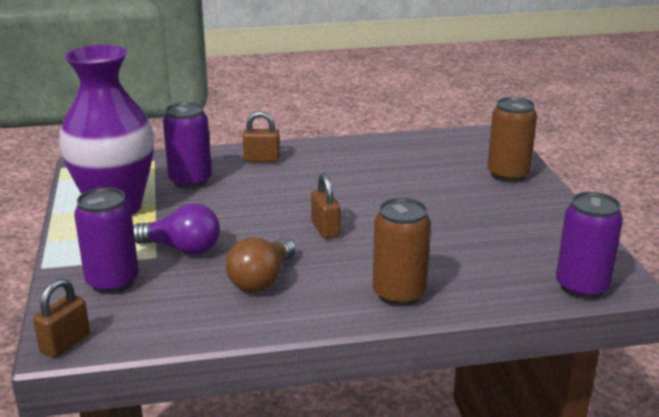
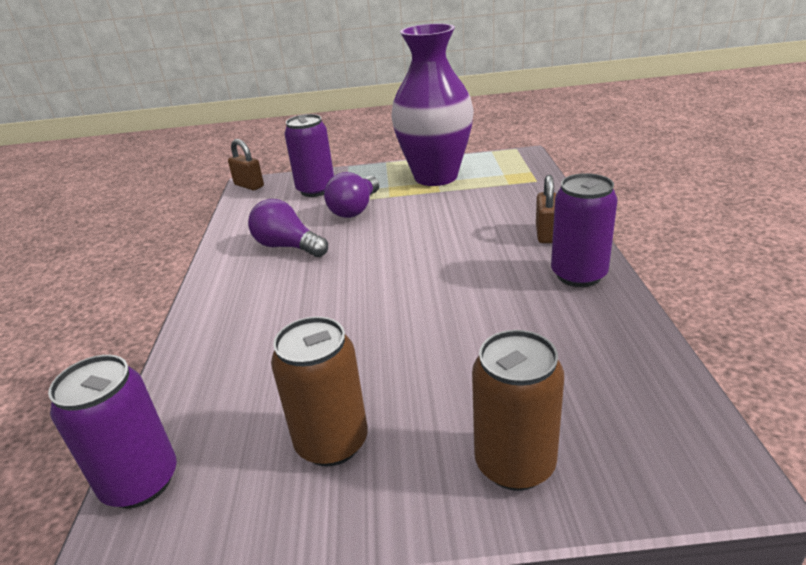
camera: 100 degrees right, 5 degrees up
(190, 181) = (488, 201): purple can -> purple can (578, 275)
(262, 280) = (288, 246): brown light bulb -> purple light bulb
(325, 229) = (368, 277): brown padlock -> none
(399, 294) = (221, 320): brown can -> brown can (332, 442)

